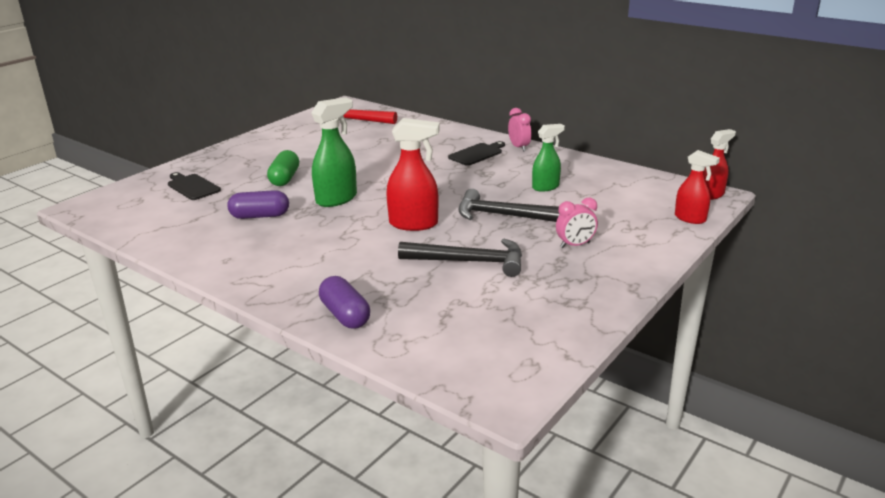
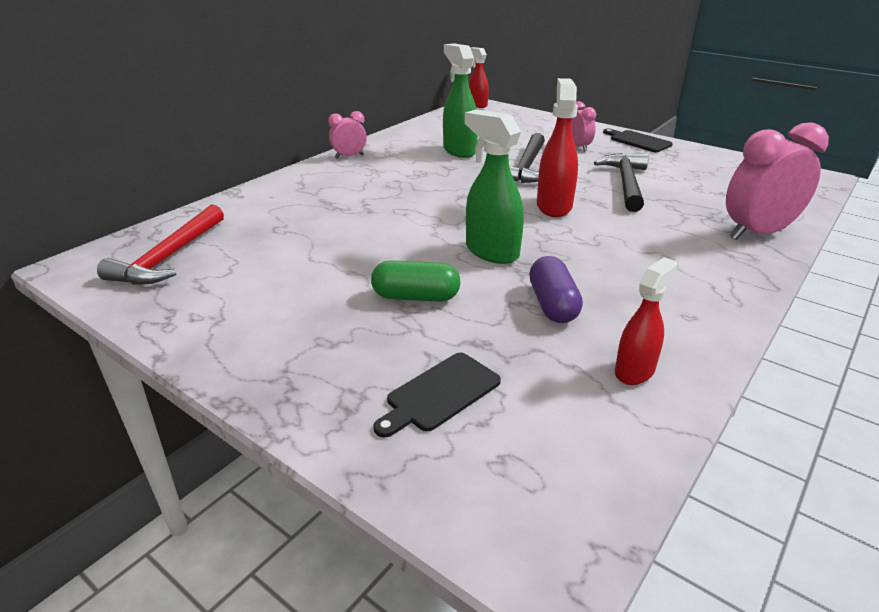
camera: 90 degrees left, 5 degrees up
(345, 315) = (757, 233): purple capsule -> pink clock
(477, 154) = (361, 175): black cutting board -> black cutting board (638, 141)
(546, 187) = (459, 150): green spray bottle -> green spray bottle, size x1.53
(690, 218) = (521, 113): red spray bottle -> red spray bottle (634, 371)

